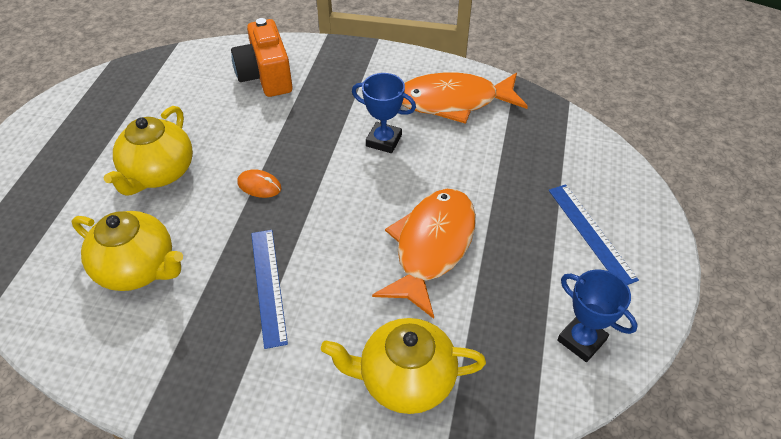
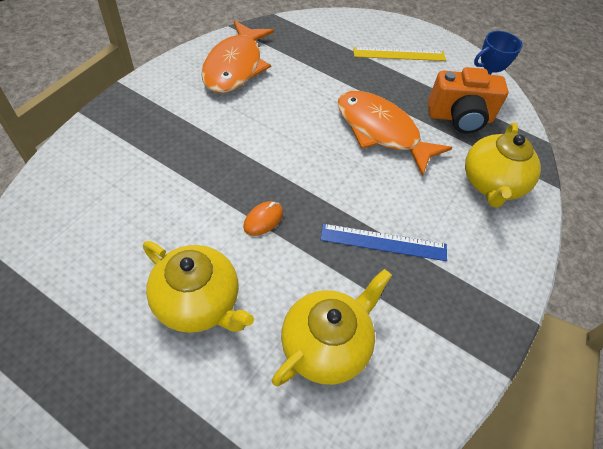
camera: 75 degrees left, 5 degrees up
(266, 76) = (108, 175): orange camera -> orange camera (459, 118)
(384, 141) = (255, 120): blue trophy -> none
(591, 233) = (399, 54): blue ruler -> yellow ruler

